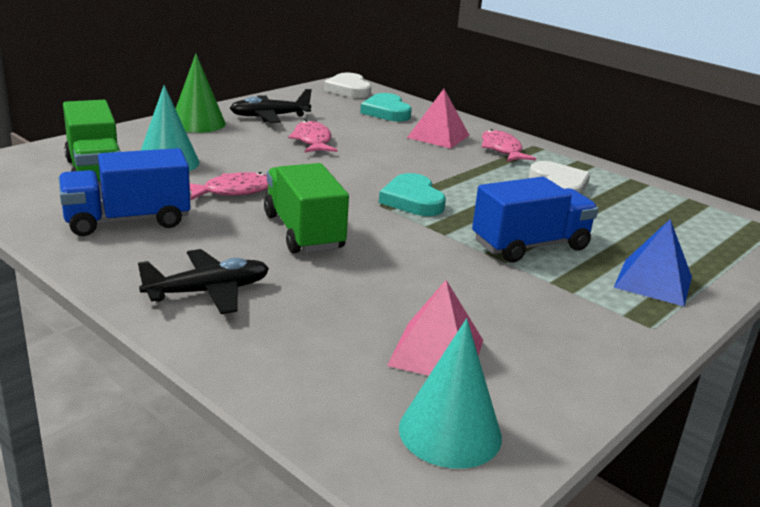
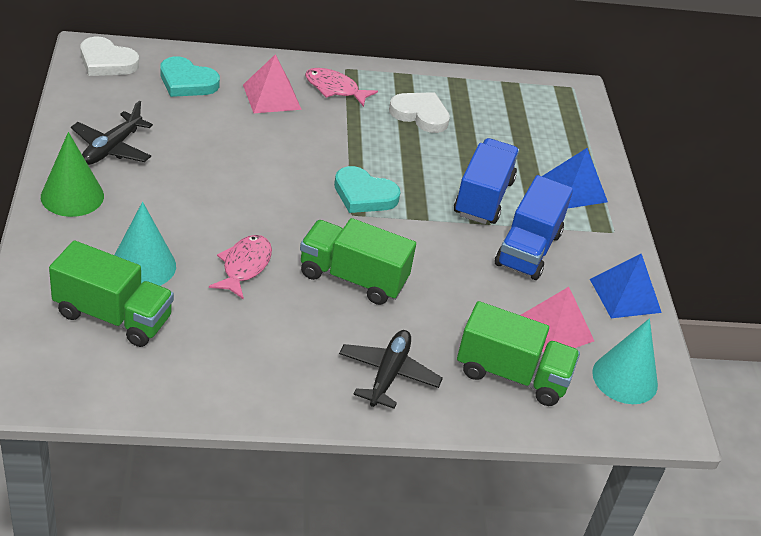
camera: 50 degrees left, 15 degrees up
(127, 221) = (233, 350): blue truck -> blue truck (528, 249)
(312, 141) = (197, 163): pink fish -> none
(322, 355) = (512, 375): none -> green truck
(578, 375) = (625, 295): none -> blue pyramid

